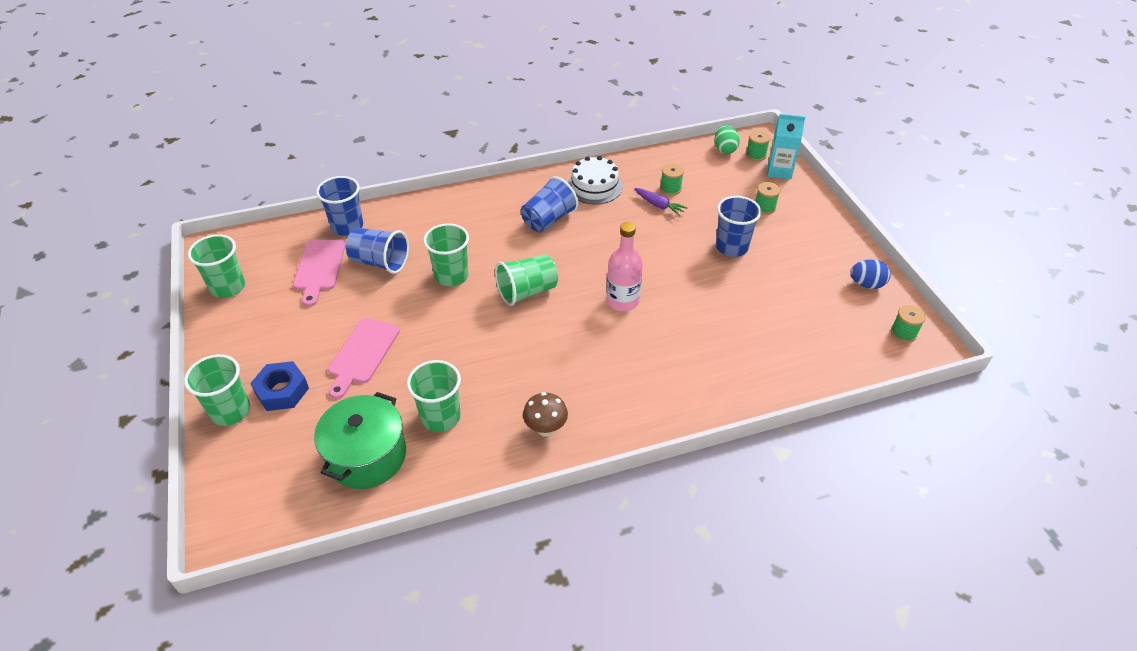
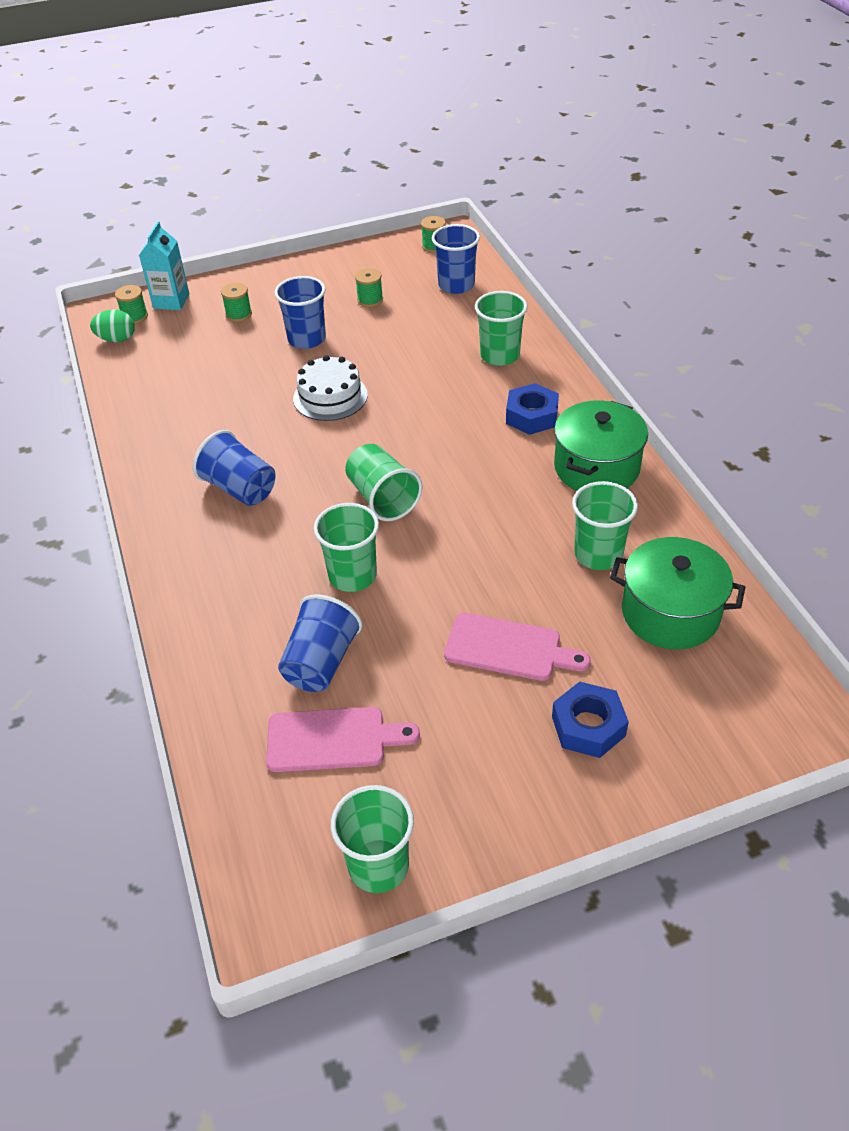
camera: 90 degrees left, 0 degrees up
(230, 411) = (635, 780): green cup -> green cup (500, 355)
(347, 226) = (230, 722): blue cup -> blue cup (456, 285)
(545, 429) = (596, 468): brown mushroom -> green pot
(594, 186) = (173, 449): white cake -> white cake (330, 397)
(621, 389) = (532, 416): none -> blue nut
(622, 301) = (397, 418): pink bottle -> none
(659, 206) = (224, 392): purple carrot -> none
(670, 189) = (190, 383): green spool -> green spool (370, 300)
(866, 284) = (368, 260): blue egg -> none

